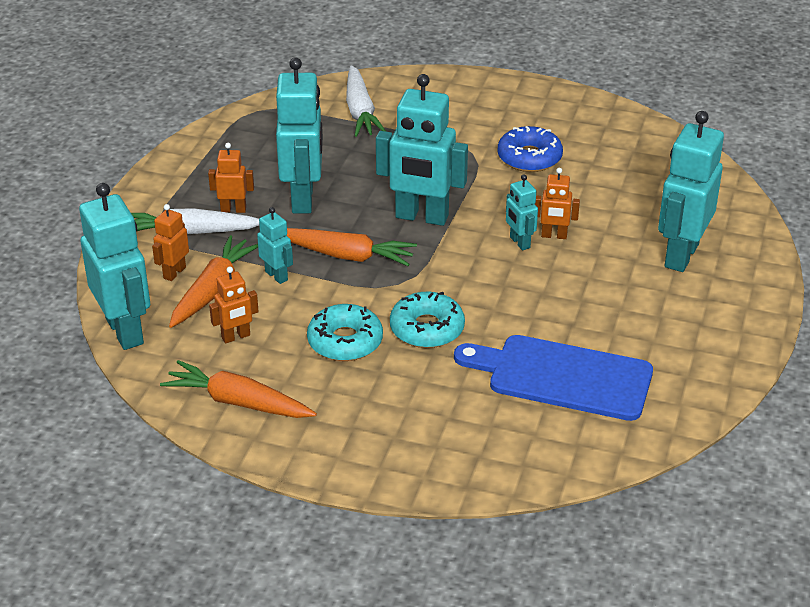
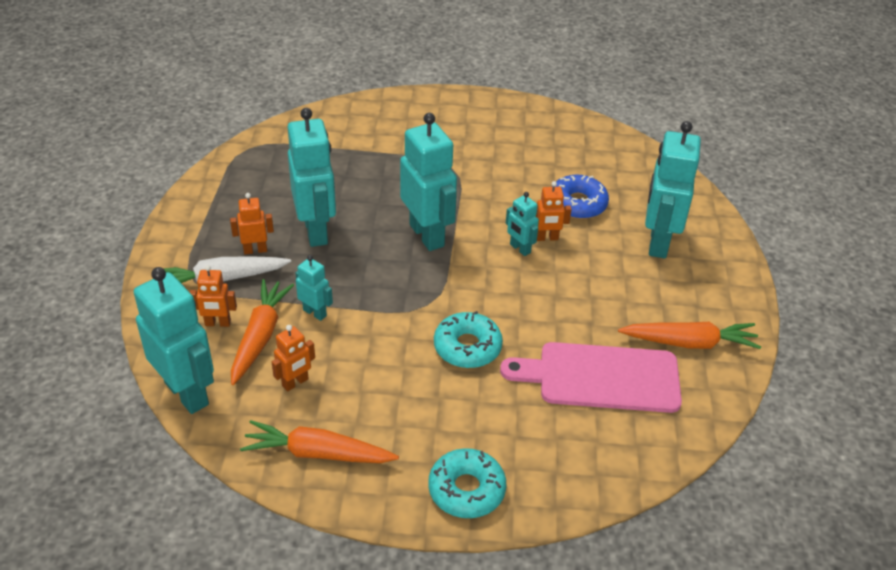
camera: 15 degrees left, 5 degrees up
(174, 273) = (217, 323): orange robot -> orange robot turned 105 degrees counterclockwise
(345, 341) = (398, 372): turquoise donut -> turquoise donut (466, 490)
(346, 255) = (372, 283): orange carrot -> orange carrot (689, 342)
(360, 111) = (341, 138): white carrot -> none
(421, 217) = (427, 235): turquoise robot -> turquoise robot turned 120 degrees counterclockwise
(529, 158) = (501, 165): blue donut -> blue donut (577, 204)
(562, 376) = (601, 377): blue cutting board -> pink cutting board

